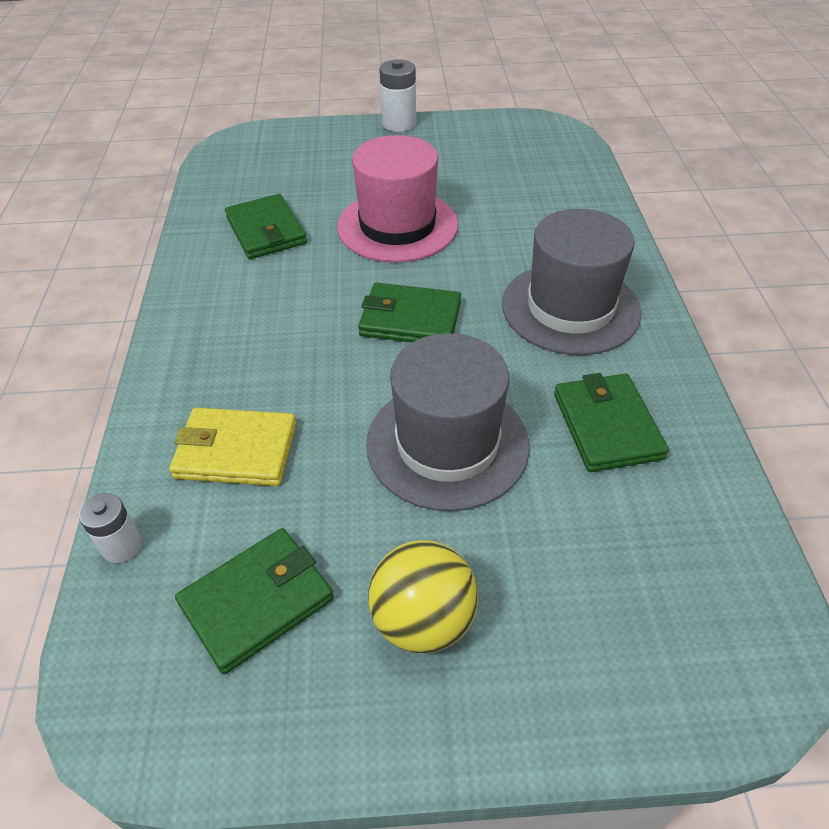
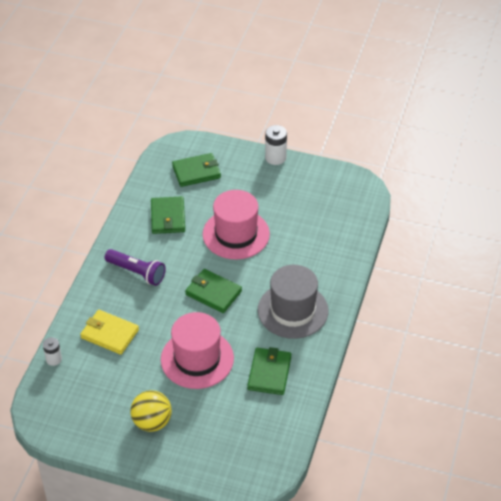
camera: 20 degrees right, 0 degrees up
(246, 325) = (137, 272): none -> purple flashlight
(257, 601) = (96, 396): green wallet -> green wallet (196, 172)
(447, 444) = (197, 359): grey hat -> pink hat

